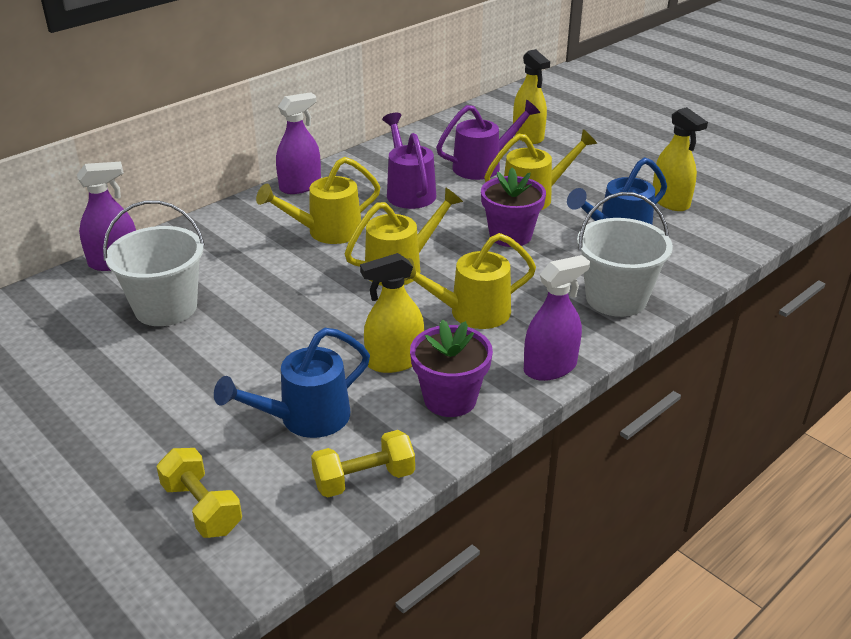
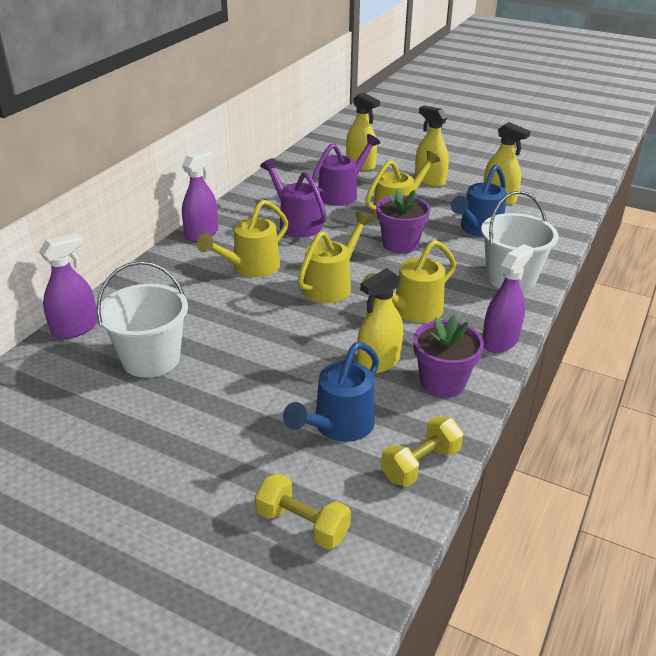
camera: 20 degrees left, 0 degrees up
(599, 166) = (429, 180): none -> yellow spray bottle

